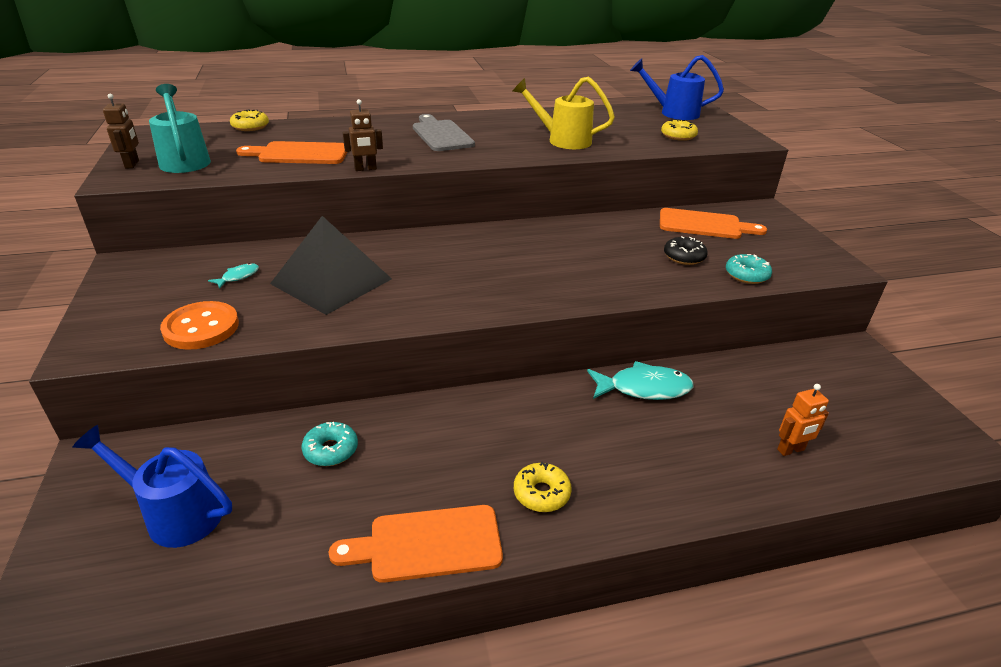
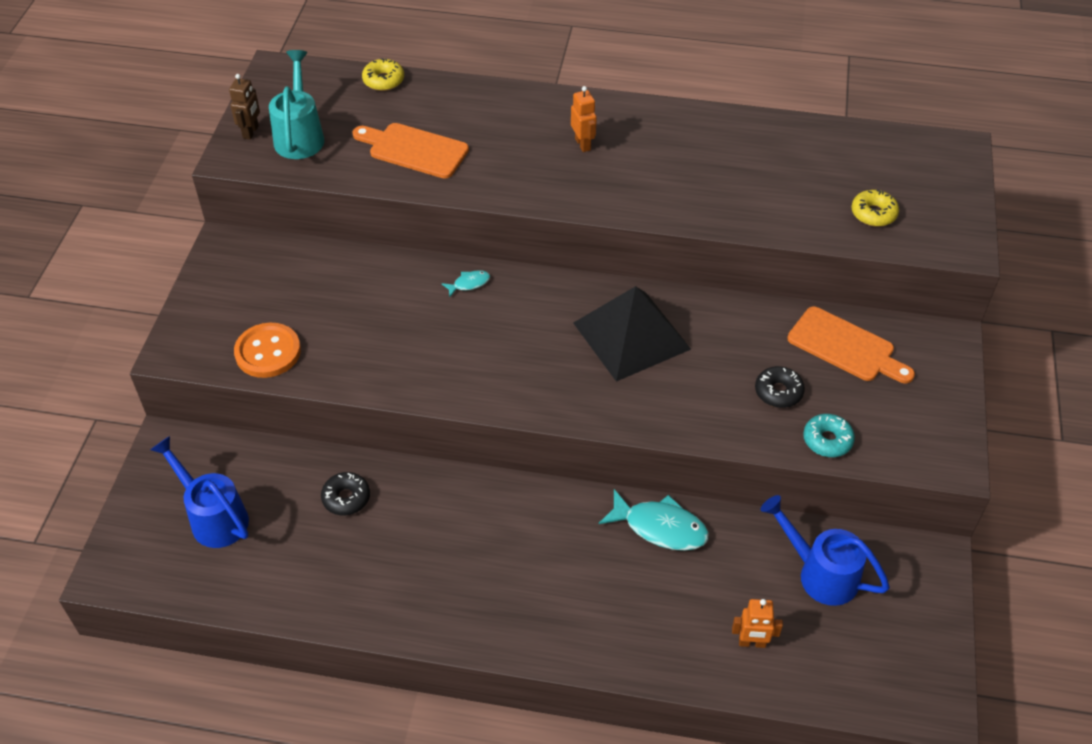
camera: 25 degrees right, 15 degrees up
(238, 277) = (317, 292): turquoise fish -> turquoise fish (469, 284)
(331, 281) = (398, 323): black pyramid -> black pyramid (631, 336)
(331, 450) = (346, 498): turquoise donut -> black donut
(365, 169) = (469, 196): brown robot -> none
(427, 544) = (384, 612): orange cutting board -> none
(441, 135) = (583, 144): grey cutting board -> orange robot
(541, 493) = (496, 601): yellow donut -> none
(563, 140) = (719, 190): yellow watering can -> none
(673, 113) = (911, 158): blue watering can -> blue watering can (820, 574)

